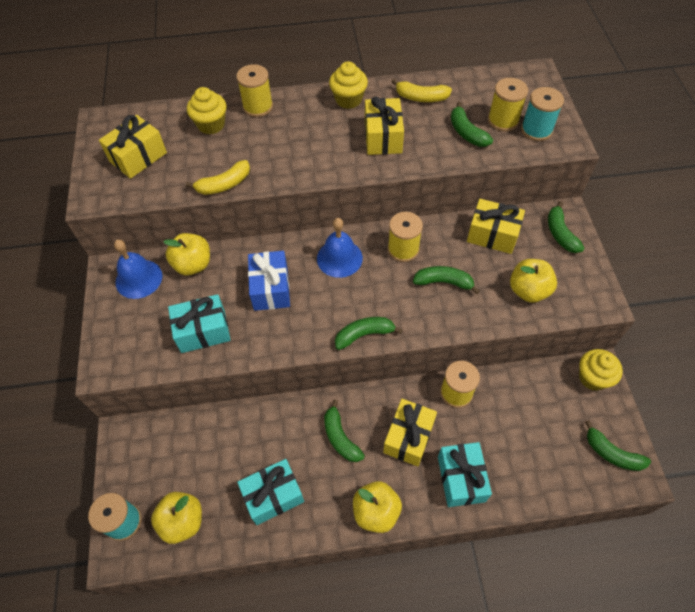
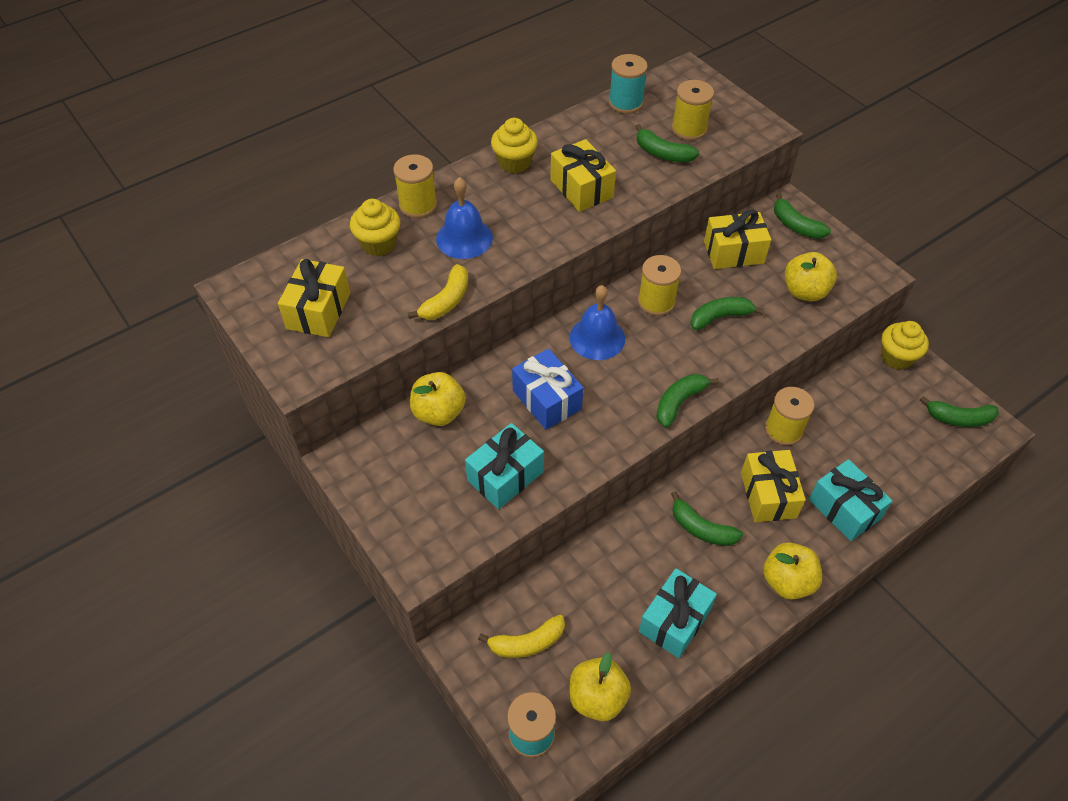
camera: 30 degrees left, 5 degrees down
(139, 279) = (385, 455): blue bell -> blue bell (464, 238)
(421, 97) = (590, 134): yellow banana -> yellow banana (527, 643)
(536, 130) = (727, 127): turquoise spool -> turquoise spool (625, 103)

